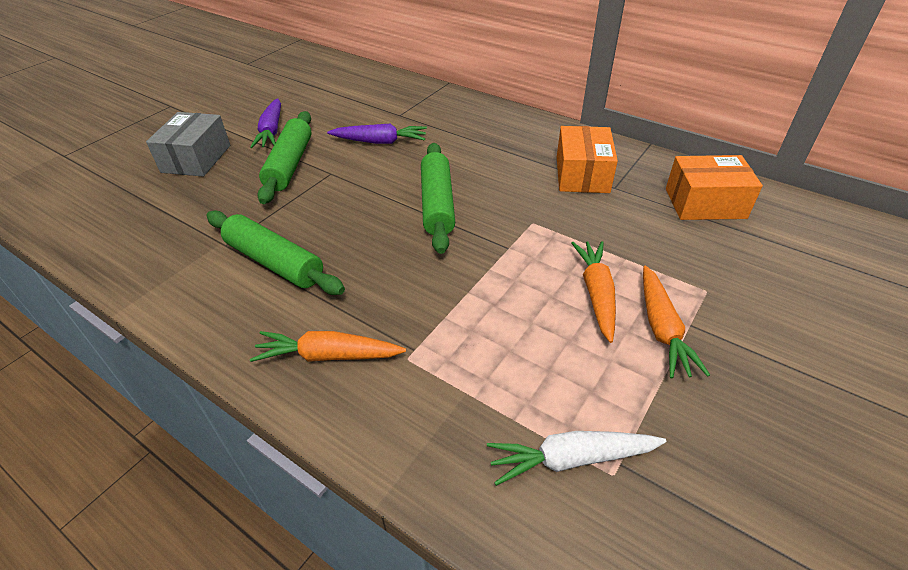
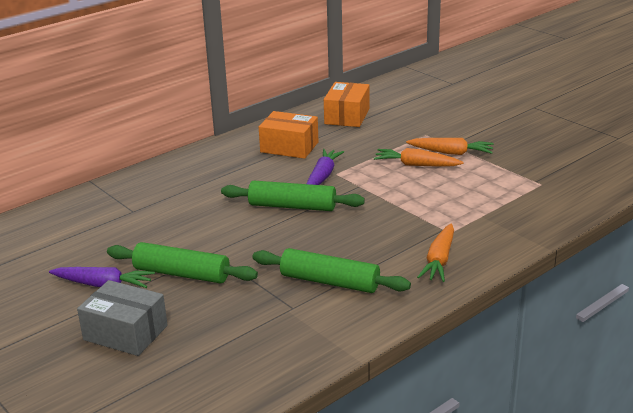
camera: 75 degrees left, 15 degrees down
(274, 262) = (329, 282): green rolling pin -> green rolling pin turned 60 degrees clockwise
(380, 142) = (176, 224): purple carrot -> purple carrot (322, 176)
(571, 459) = (531, 193): white carrot -> none

